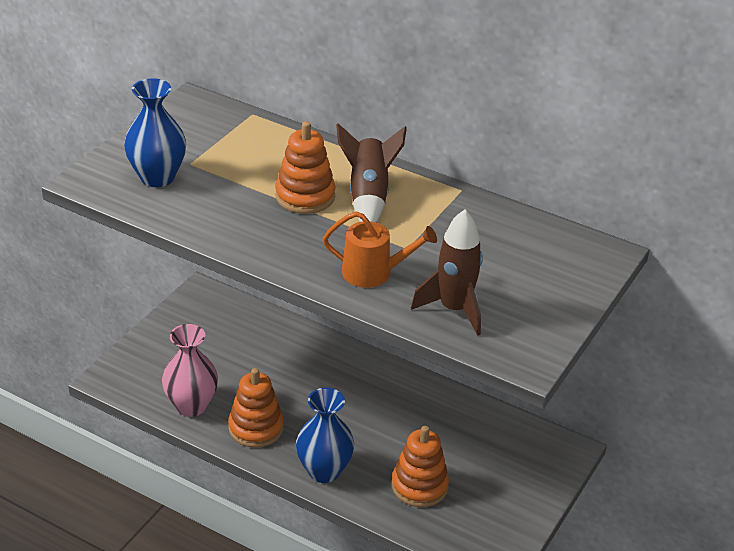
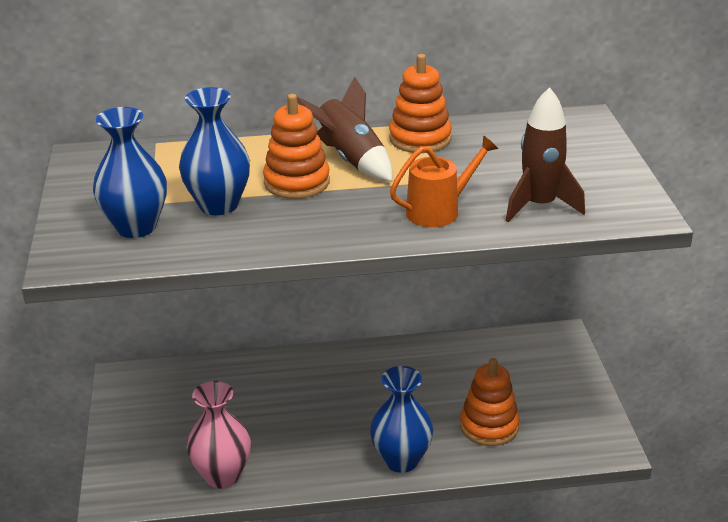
camera: 35 degrees left, 5 degrees down
(230, 187) = (218, 205): none -> blue vase
(256, 428) = (303, 460): orange stacking toy -> orange stacking toy (420, 139)

